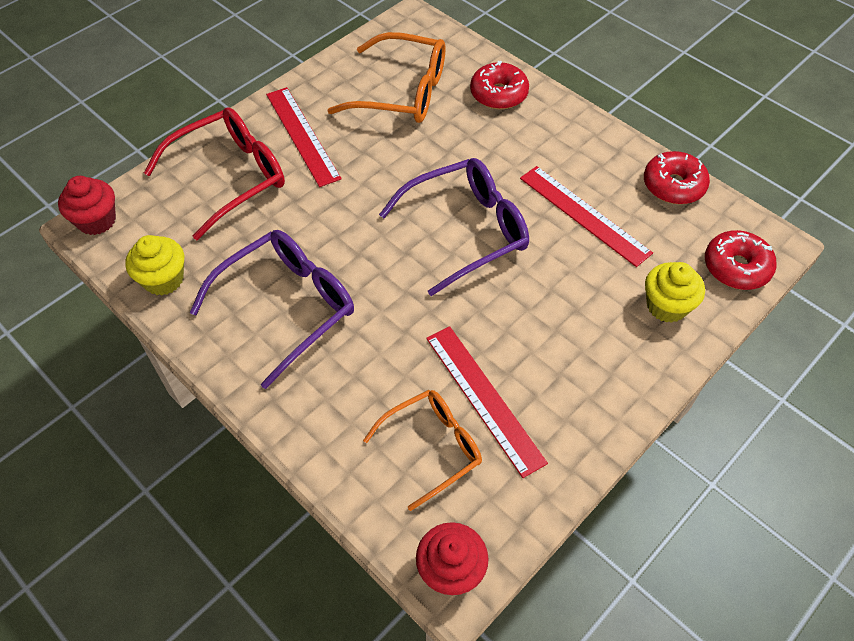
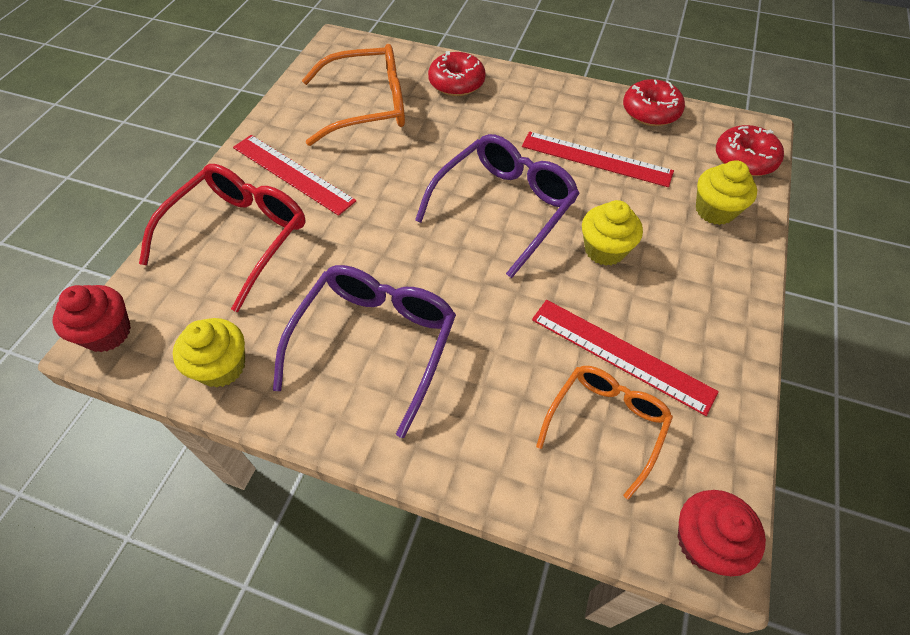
camera: 25 degrees left, 0 degrees up
(532, 303) = (604, 250): none -> yellow cupcake

